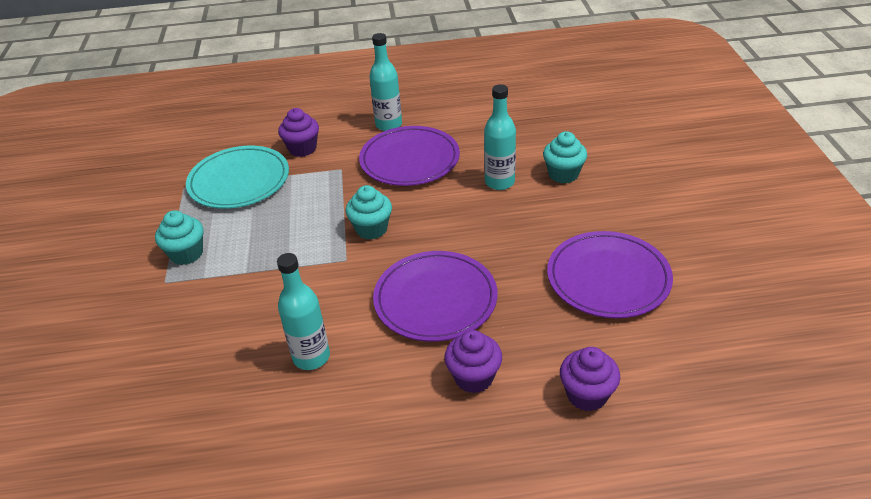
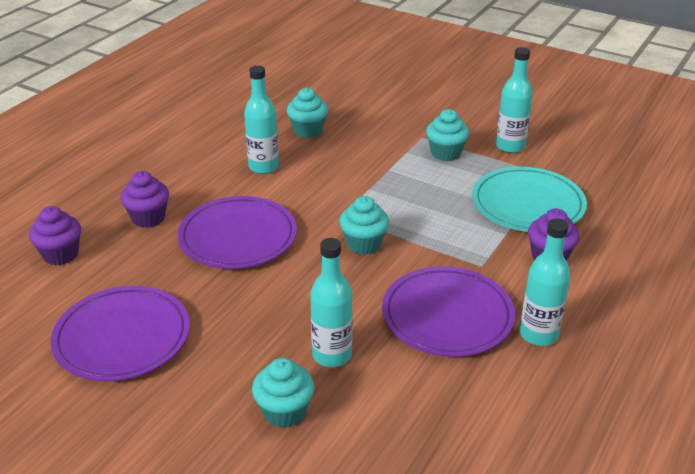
camera: 125 degrees right, 5 degrees down
(145, 224) = (510, 146): none -> turquoise bottle
(208, 370) = (308, 131): none -> turquoise cupcake

